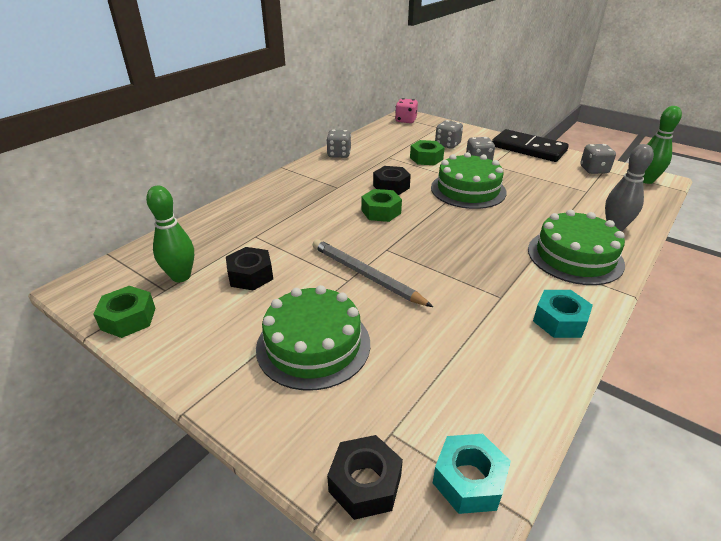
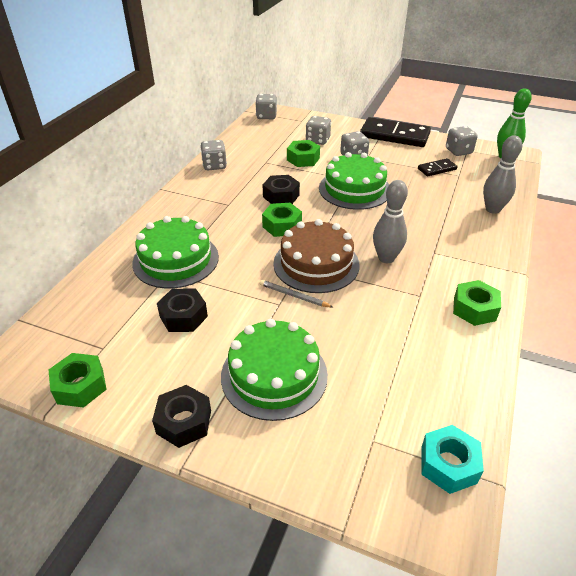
camera: 15 degrees left, 5 degrees up
(181, 276) = (112, 331): green bowling pin -> none
(365, 483) = (368, 488): black nut -> black nut (184, 422)
(366, 275) = (294, 296): grey pencil -> grey pencil, size x0.55
(401, 250) = (316, 264): none -> brown cake
(406, 120) = (266, 116): pink dice -> grey dice
(477, 256) = (386, 258): none -> grey bowling pin
(559, 321) = (474, 309): turquoise nut -> green nut
(563, 183) = (437, 169): none -> black domino
(575, 256) = (468, 244): green cake -> green cake (176, 260)

